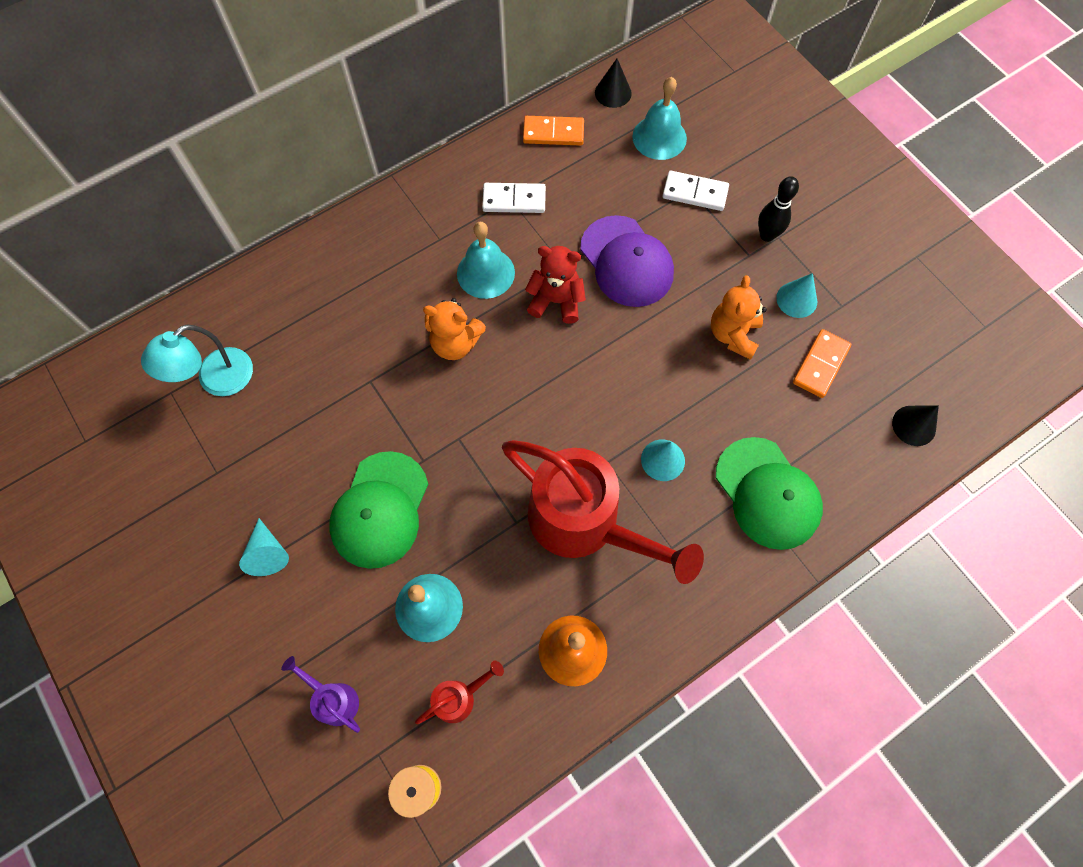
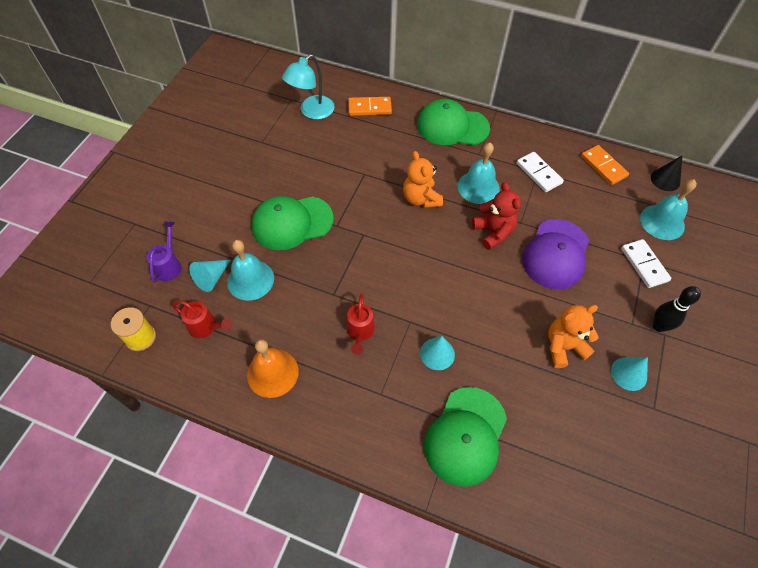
camera: 55 degrees right, 10 degrees down
(216, 380) = (312, 112): turquoise lamp -> turquoise lamp turned 60 degrees counterclockwise
(267, 553) = (232, 188): turquoise cone -> turquoise cone (212, 278)
(376, 237) = (452, 126): none -> green cap
(585, 523) = (360, 332): red watering can -> red watering can, size x0.42
(820, 365) = (593, 419): orange domino -> orange domino (369, 108)
(914, 425) = (606, 518): black cone -> none

